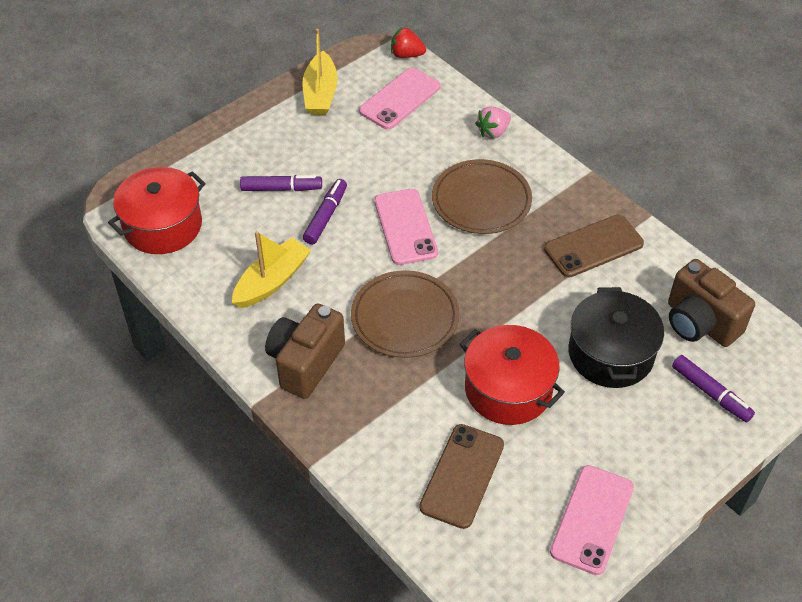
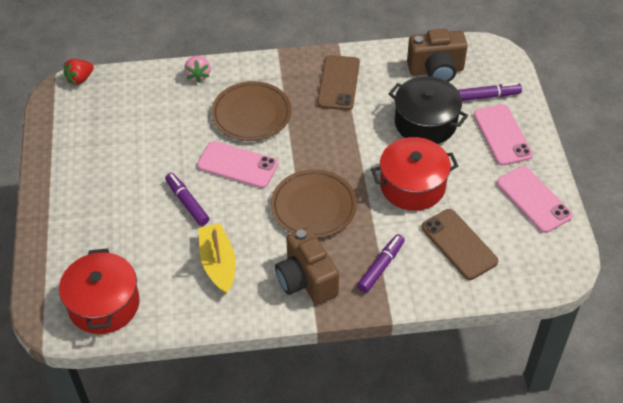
camera: 55 degrees left, 0 degrees up
(281, 188) = (137, 214): purple marker -> purple marker (381, 267)
(320, 93) = (67, 145): yellow boat -> none
(400, 99) = (118, 105): pink phone -> pink phone (502, 135)

